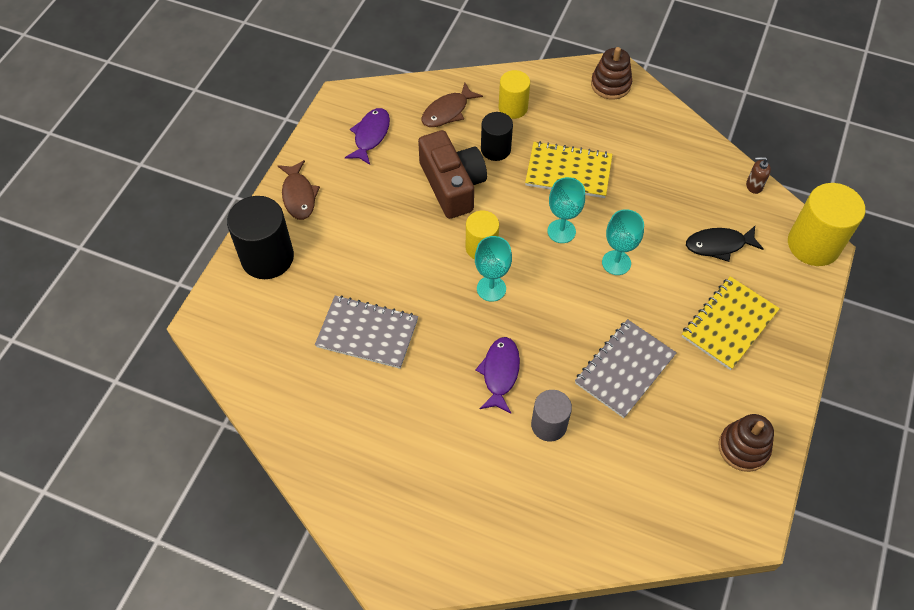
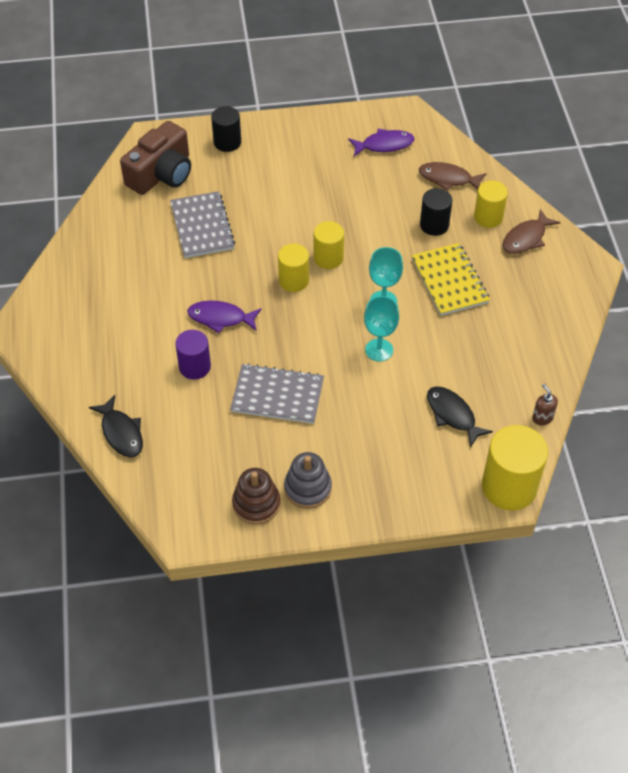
camera: 60 degrees right, 5 degrees down
(267, 257) = (227, 142): black cylinder -> black cylinder, size x0.61
(299, 196) = (294, 132): brown fish -> brown fish (526, 238)
(452, 185) = (375, 214): brown camera -> brown camera (161, 174)
(491, 288) = (293, 280): turquoise goblet -> yellow cylinder
(500, 373) = (220, 318): purple fish -> purple fish turned 150 degrees counterclockwise
(549, 425) = (195, 367): grey cylinder -> purple cylinder
(596, 533) = (121, 433): none -> black fish
(610, 84) = (573, 271): brown stacking toy -> none
(729, 324) = (373, 451): yellow notebook -> none
(745, 396) = (308, 488): none -> grey stacking toy

